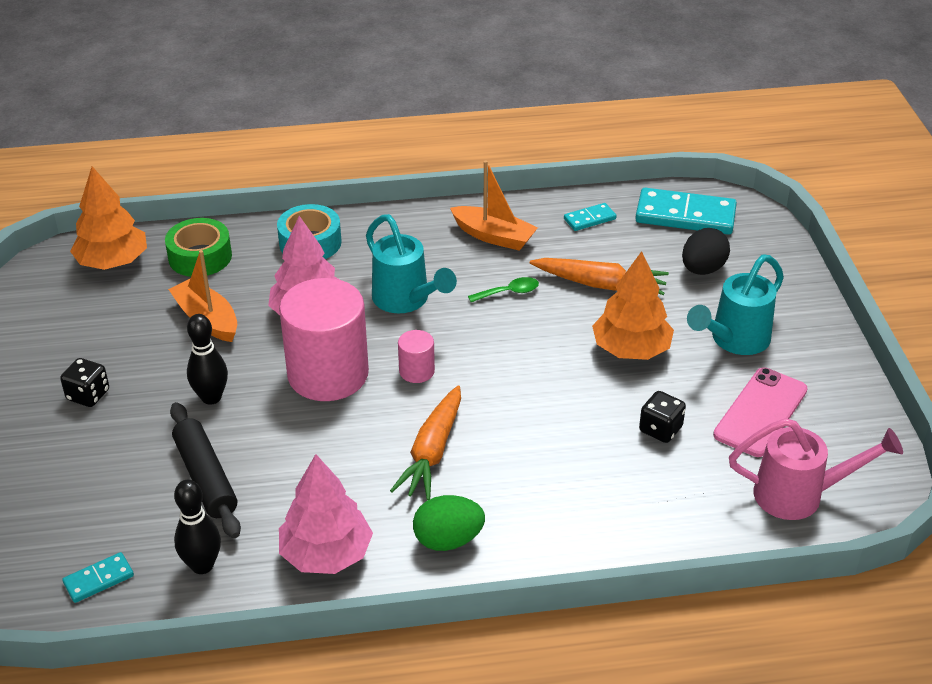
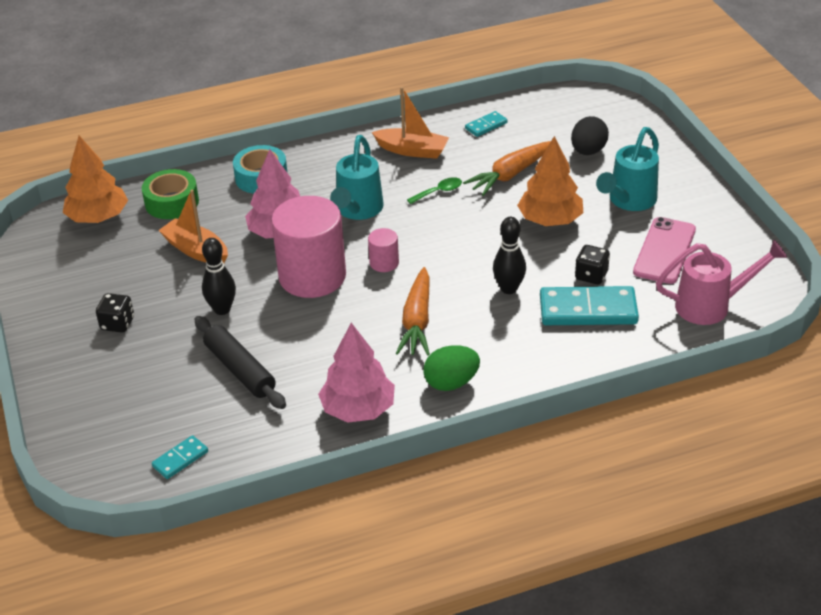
camera: 10 degrees left, 0 degrees up
(202, 565) = (261, 434): black bowling pin -> black bowling pin (509, 288)
(406, 301) = (357, 211): turquoise watering can -> turquoise watering can turned 60 degrees clockwise
(600, 284) = (510, 175): orange carrot -> orange carrot turned 135 degrees clockwise
(685, 216) = (562, 112): turquoise domino -> turquoise domino (588, 310)

